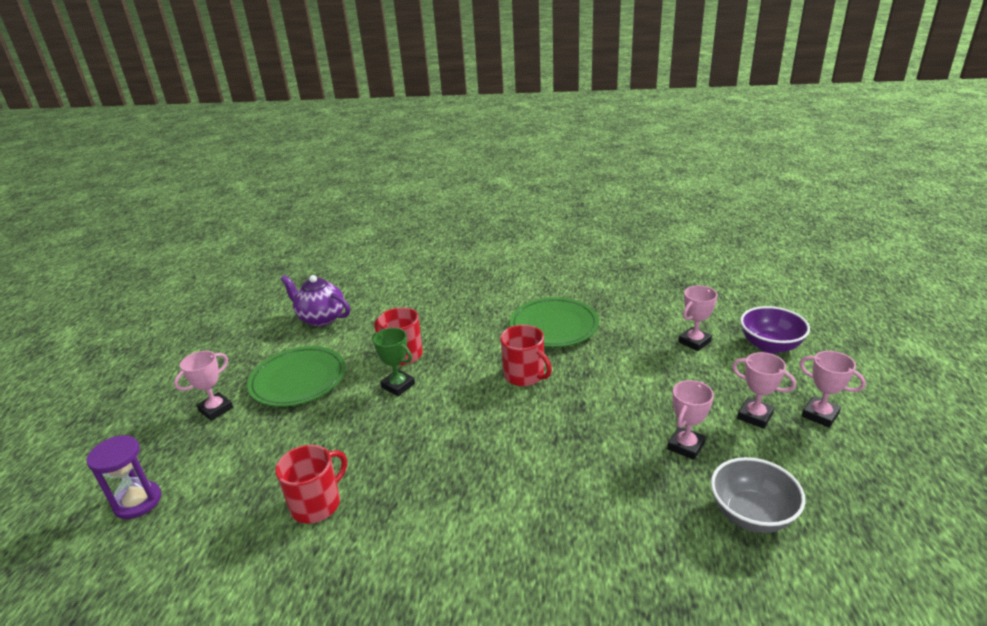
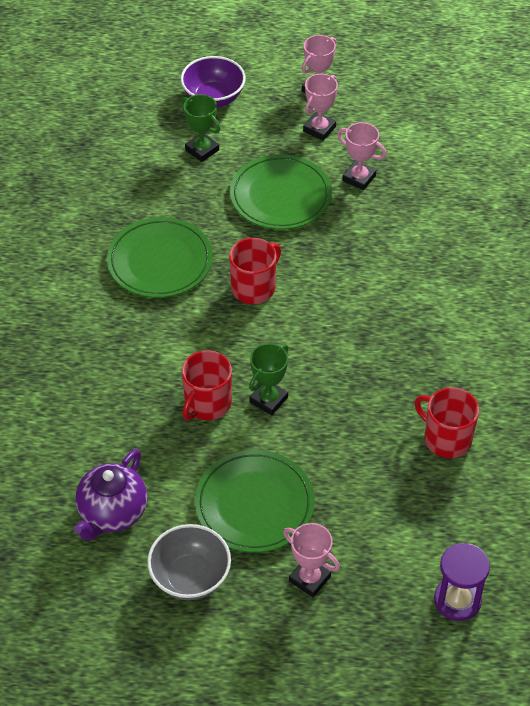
camera: 95 degrees left, 20 degrees up
(644, 389) = (280, 196): none -> green plate
(694, 342) = (202, 150): pink trophy -> green trophy
(751, 515) = (432, 153): grey bowl -> grey bowl (190, 577)

